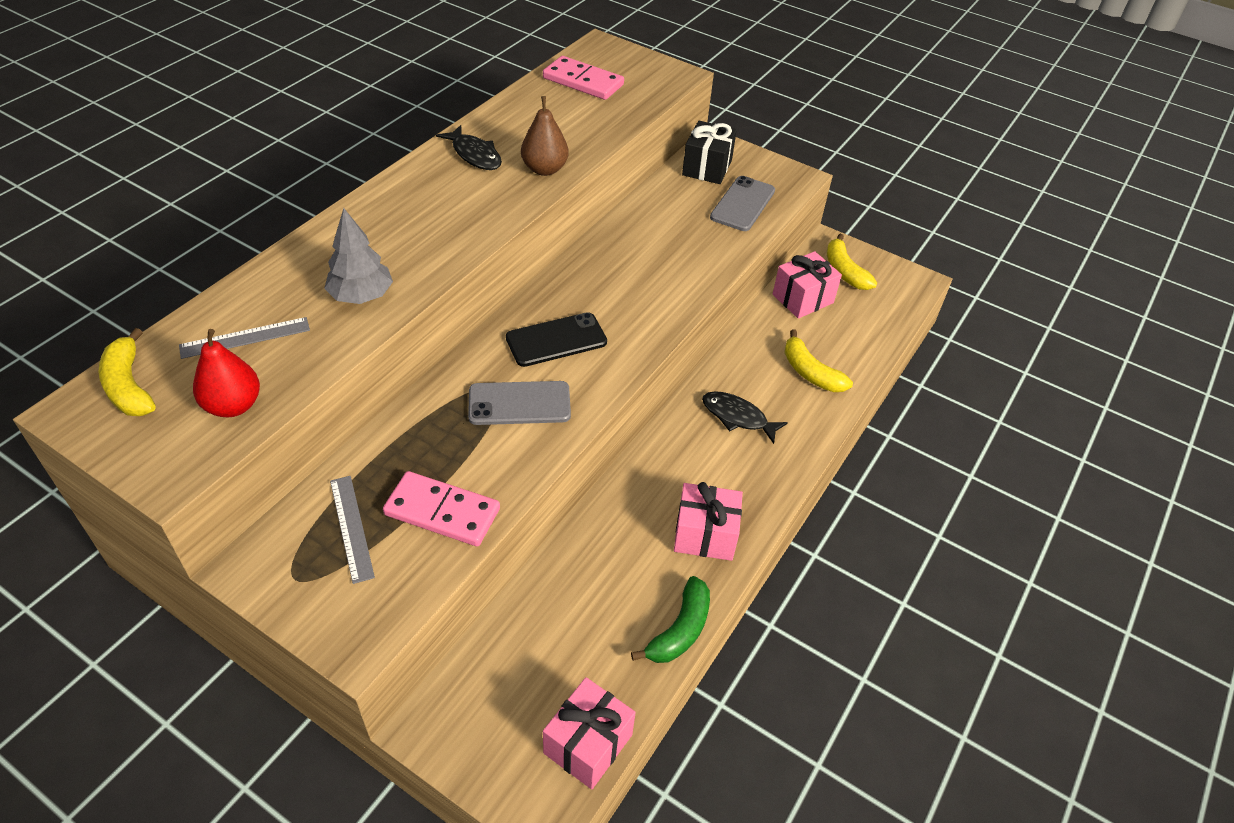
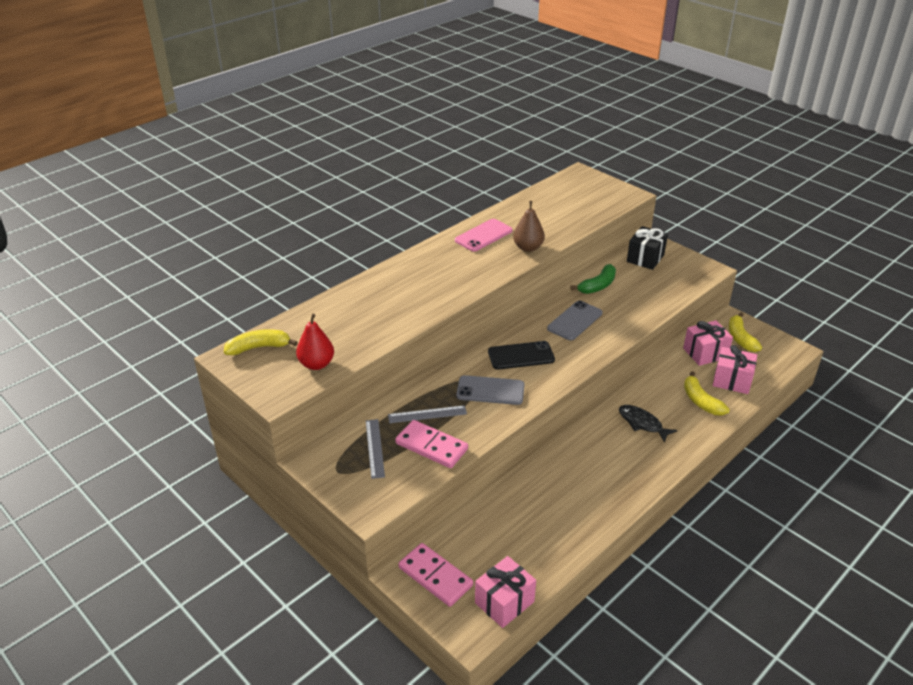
camera: 15 degrees right, 10 degrees down
(129, 386) = (259, 347): yellow banana -> yellow banana turned 90 degrees clockwise
(245, 337) = (327, 328): grey ruler -> grey ruler (427, 414)
(361, 296) = (400, 312): grey tree -> none
(474, 155) = (483, 235): black fish -> pink phone
(583, 81) = (564, 195): pink domino -> pink domino (435, 576)
(680, 630) = (577, 546): green banana -> green banana (598, 286)
(705, 535) = (605, 492): pink gift -> pink gift (732, 380)
(742, 204) = (666, 283): grey phone -> grey phone (575, 321)

